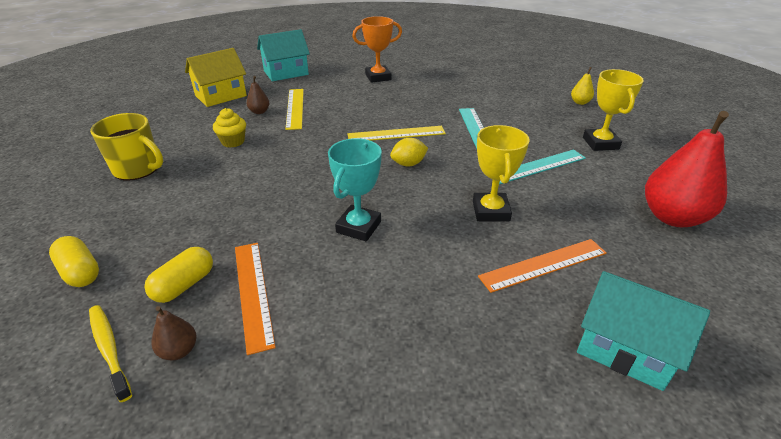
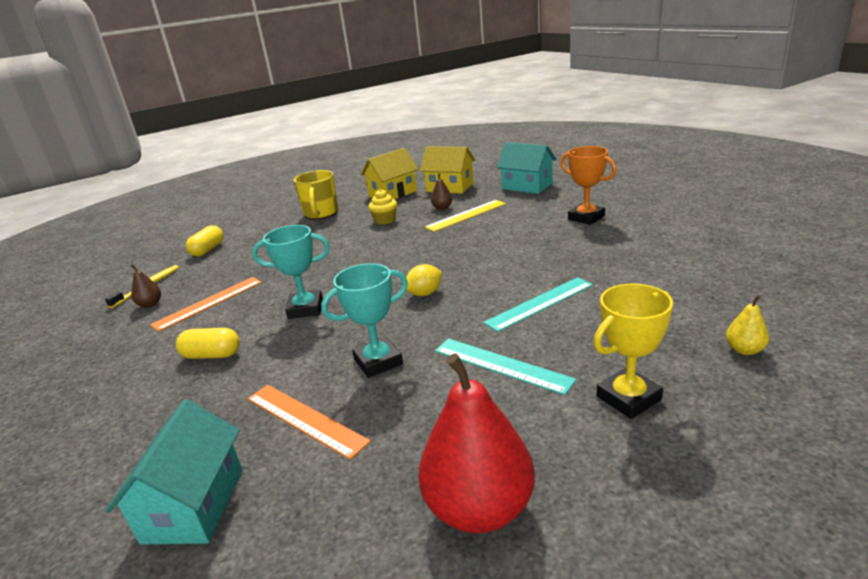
camera: 65 degrees right, 10 degrees down
(174, 121) = (392, 193): none -> yellow house
(184, 285) = (208, 280): yellow capsule -> yellow capsule (212, 355)
(396, 134) = (475, 268): yellow ruler -> none
(408, 164) = (425, 293): yellow lemon -> yellow lemon turned 75 degrees counterclockwise
(491, 211) = (378, 362): yellow trophy -> turquoise trophy

